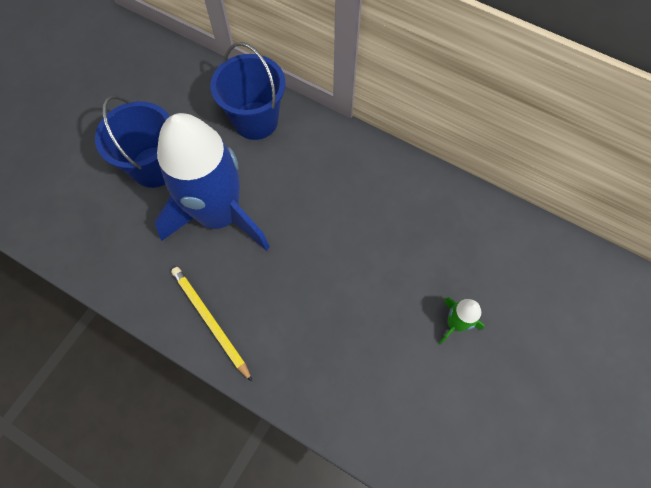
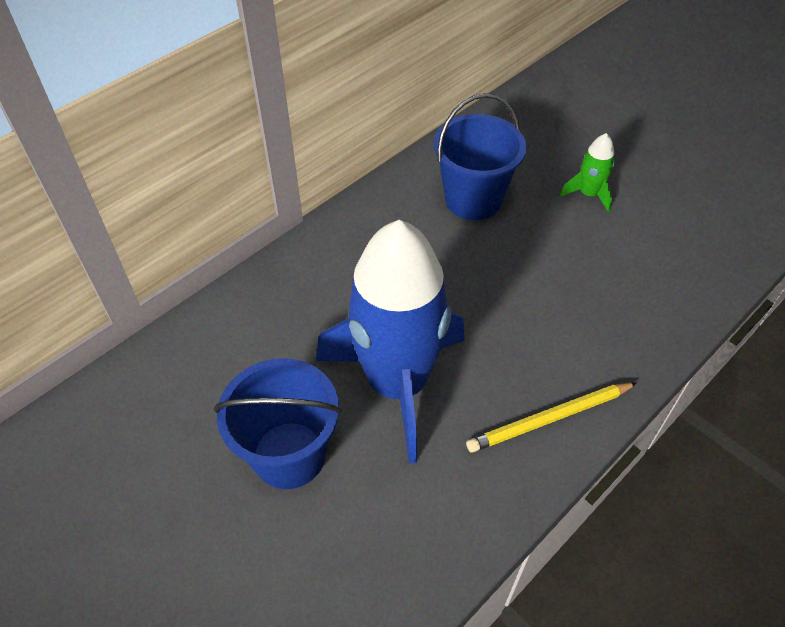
camera: 75 degrees left, 15 degrees down
(255, 120) = (263, 317): blue bucket -> blue bucket (473, 199)

